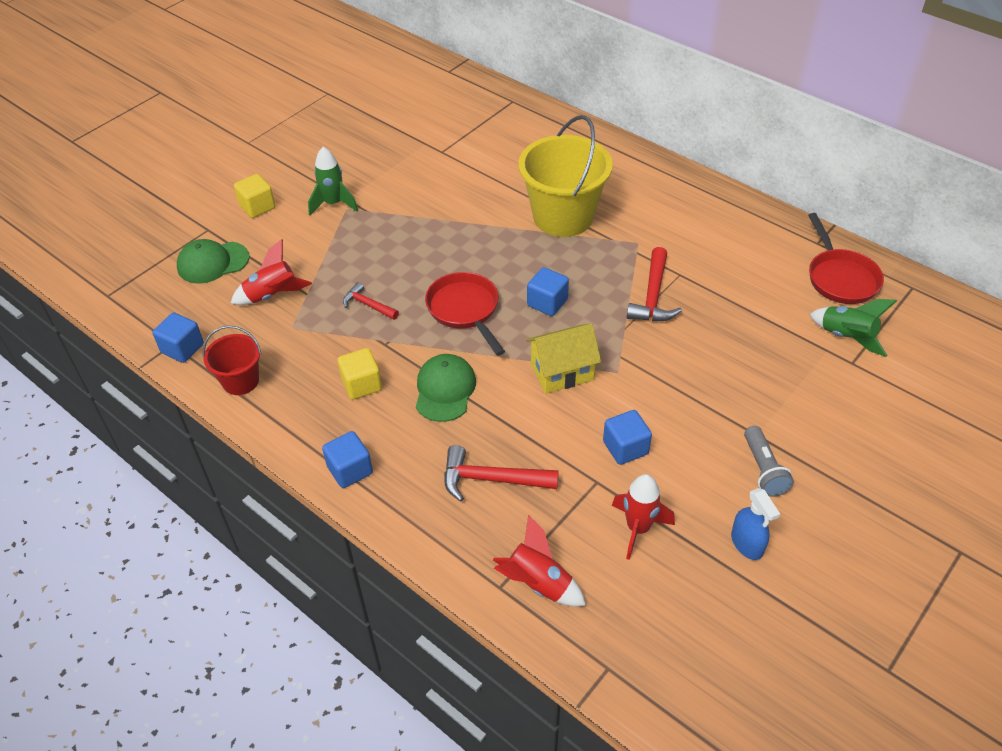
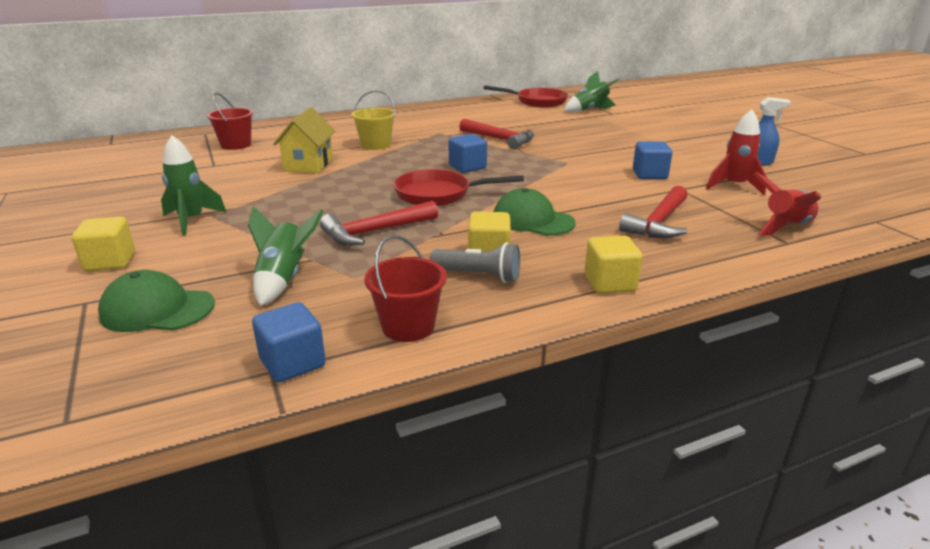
camera: 65 degrees left, 20 degrees down
(213, 262) = (157, 309): green cap -> green cap turned 90 degrees clockwise
(272, 295) = (284, 279): red rocket -> green rocket
(350, 470) = (609, 283): blue cube -> yellow cube
(368, 305) = (375, 231): red hammer -> red hammer, size x1.62
(496, 135) = (236, 145): none -> red bucket
(562, 372) = (552, 177): yellow house -> yellow house (308, 165)
(563, 217) = (375, 145): yellow bucket -> yellow bucket, size x0.53
(763, 470) = (691, 146): grey flashlight -> grey flashlight (478, 276)

